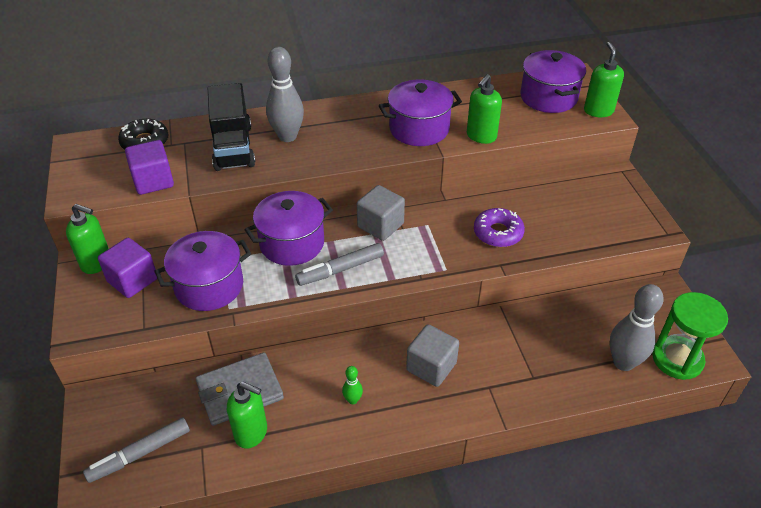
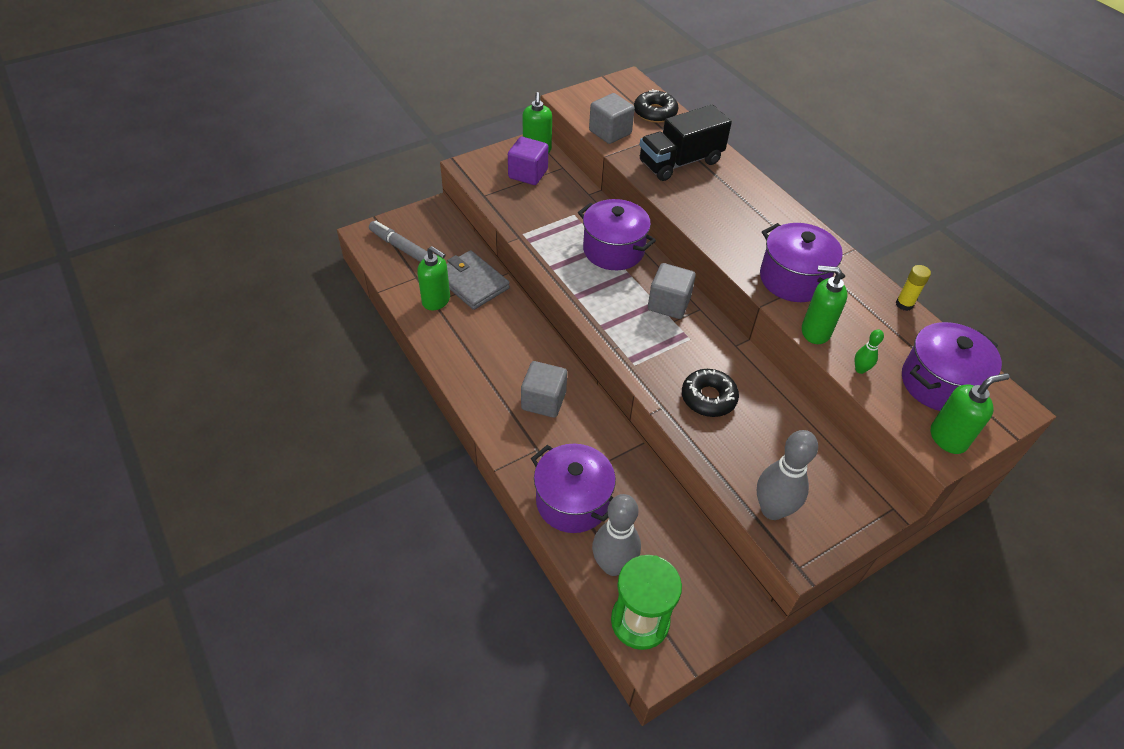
camera: 70 degrees right, 5 degrees up
(153, 181) = (610, 132): purple cube -> grey cube
(209, 286) = (541, 216): purple pot -> purple pot (572, 501)
(251, 433) = (436, 301): green soap dispenser -> green soap dispenser turned 60 degrees counterclockwise
(287, 136) = (717, 190): grey bowling pin -> grey bowling pin (772, 509)
(340, 269) = (597, 289): grey marker -> none
(352, 400) = (488, 354): green bowling pin -> green bowling pin (860, 369)
(467, 85) = (904, 304): none -> yellow glue stick
(498, 233) = (708, 398): purple donut -> black donut

